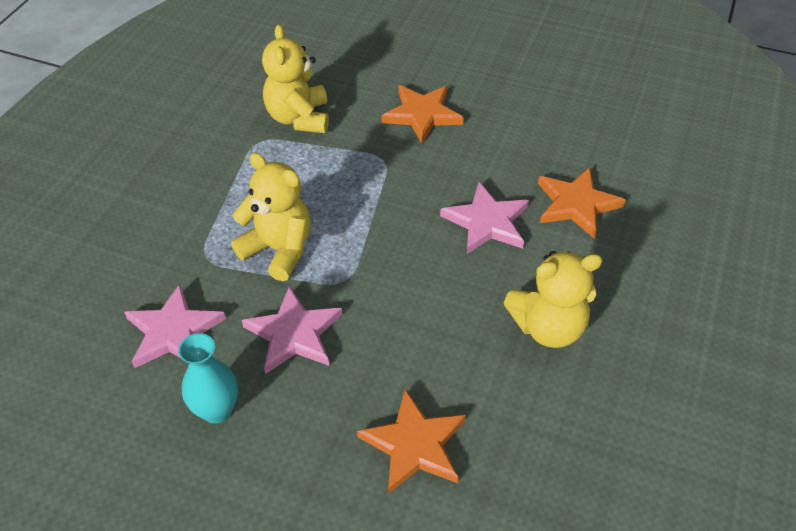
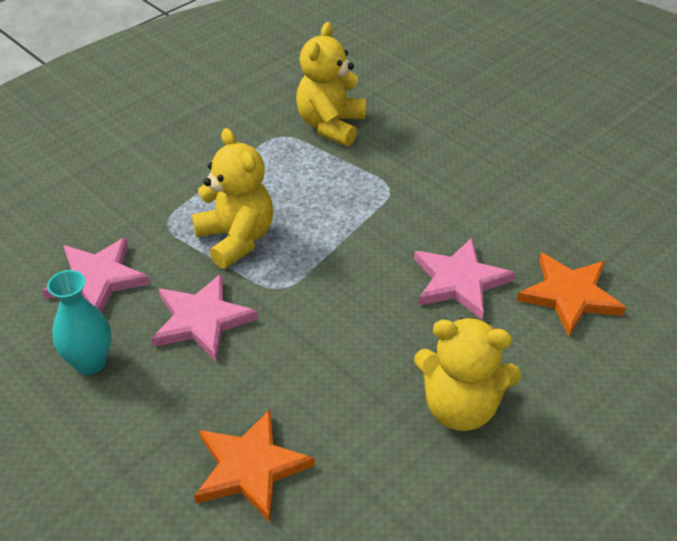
camera: 25 degrees right, 5 degrees down
(422, 115) = (456, 157): orange star -> none

